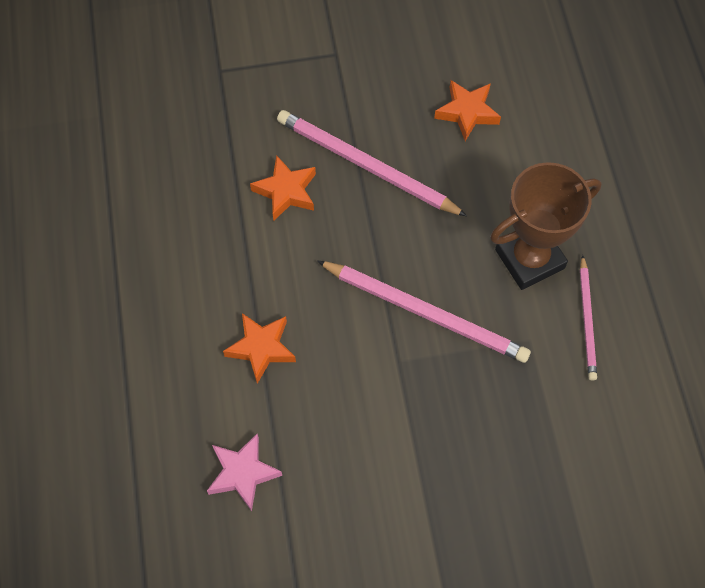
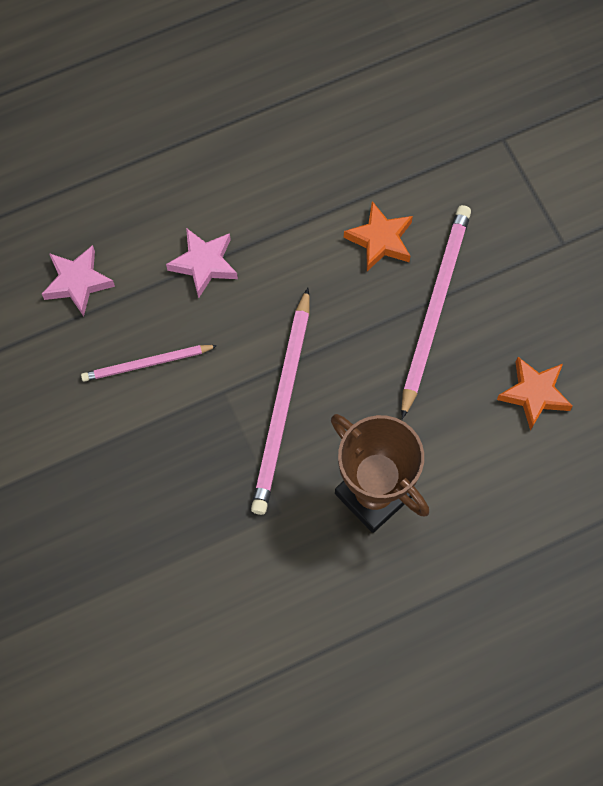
camera: 75 degrees right, 5 degrees up
(261, 348) = (204, 264): orange star -> pink star
(587, 320) = (318, 567): pink pencil -> pink pencil (146, 364)

